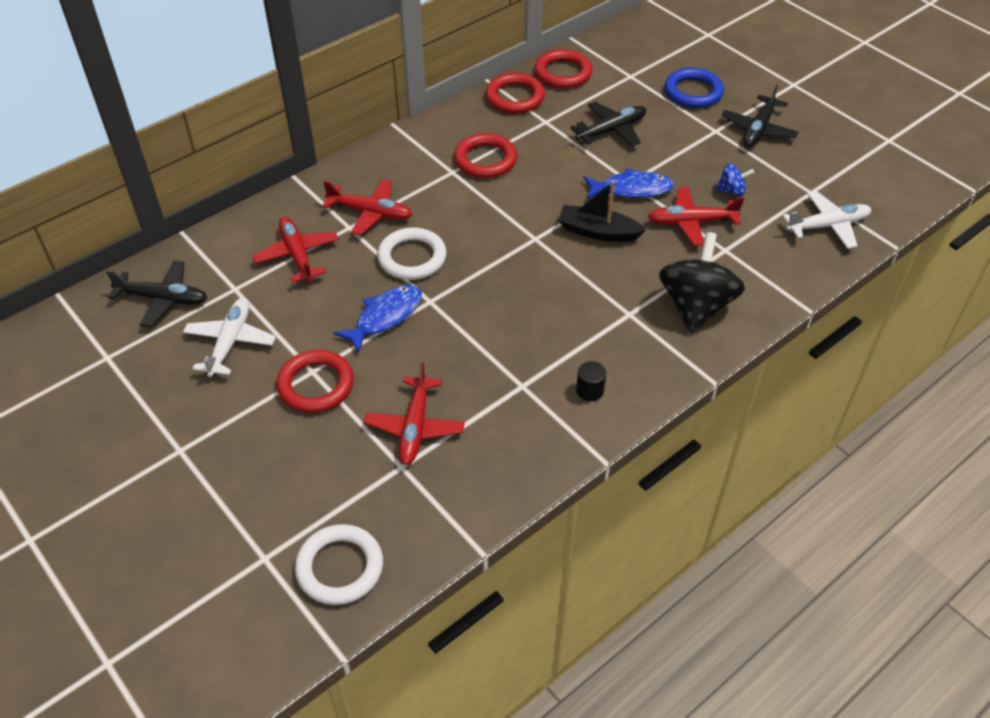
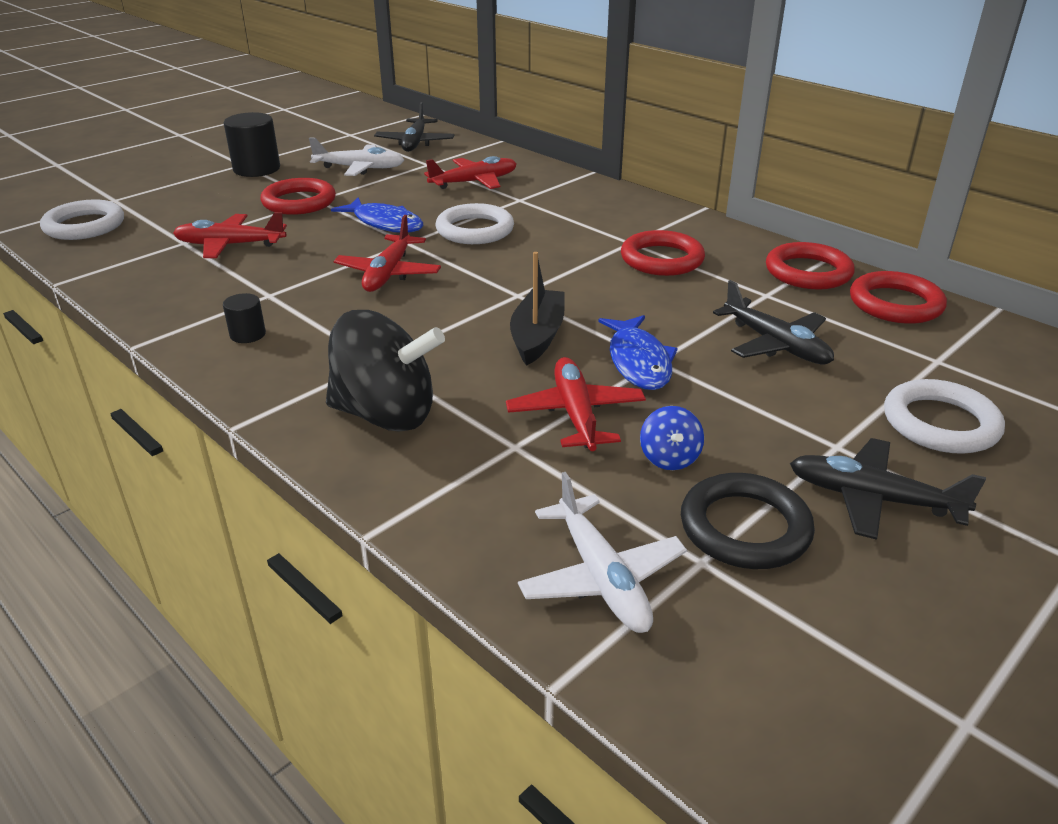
camera: 85 degrees right, 15 degrees down
(202, 433) = (256, 169): none -> black cylinder
(370, 212) = (544, 207): red plane -> red plane (389, 273)
(693, 92) = (940, 423): blue ring -> white ring
(785, 174) = (745, 528): none -> black ring

